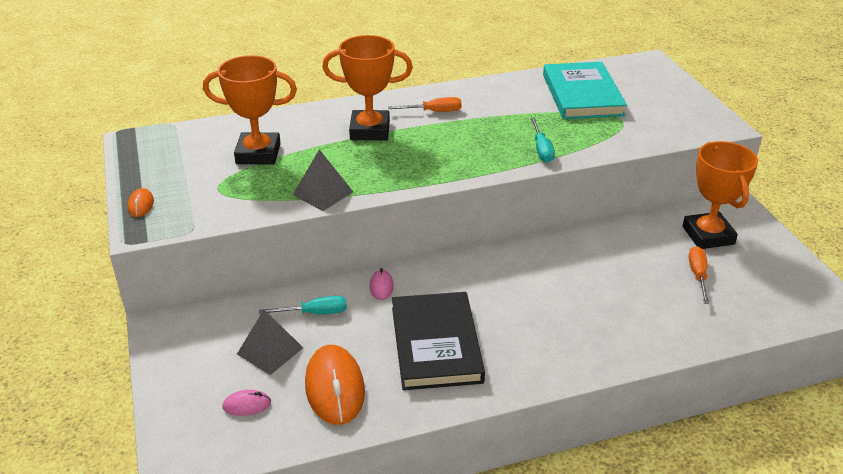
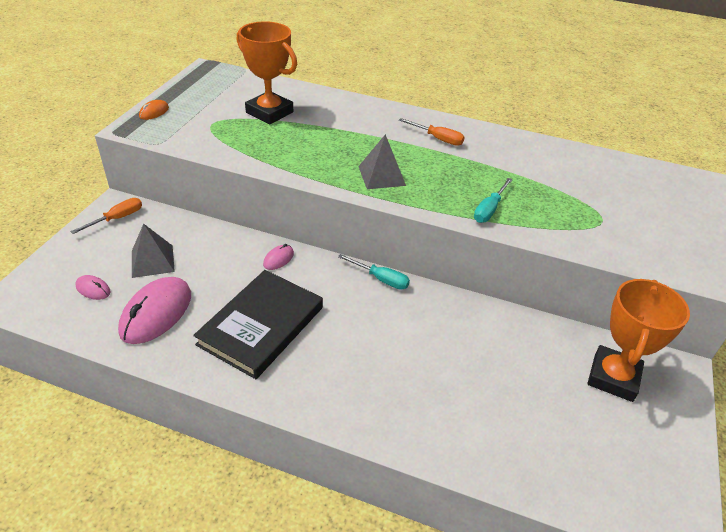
camera: 35 degrees right, 5 degrees up
(315, 313) = (212, 252): turquoise screwdriver -> turquoise screwdriver (381, 279)
(323, 193) = (273, 160): grey pyramid -> grey pyramid (381, 176)
(335, 388) = (156, 313): orange mouse -> pink mouse
(370, 130) = (368, 131): orange trophy -> none
(582, 95) = (591, 181): turquoise book -> none
(698, 275) = (556, 408): orange screwdriver -> orange screwdriver (117, 218)

